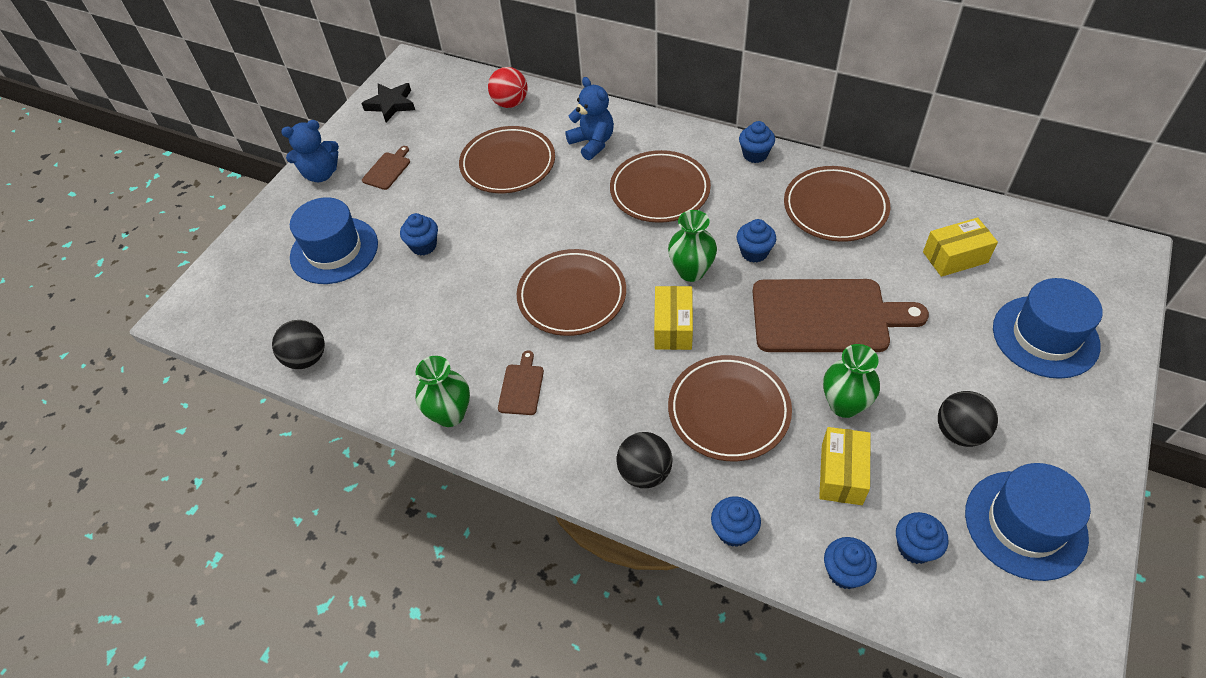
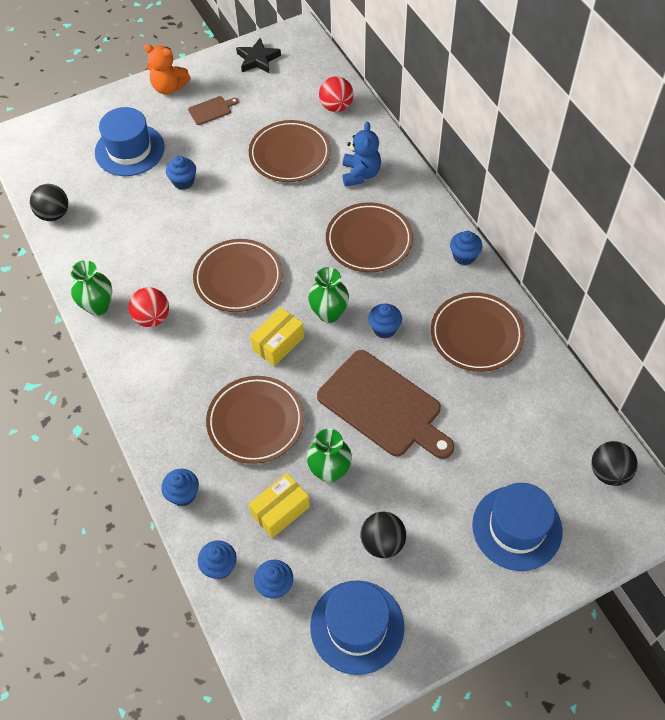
camera: 35 degrees right, 5 degrees up
(321, 174) = (169, 87): blue teddy bear -> orange teddy bear
(521, 387) = (152, 318): brown cutting board -> red ball
(644, 472) = (169, 422): black ball -> black ball (609, 472)
(955, 257) = (520, 429): yellow box -> none

